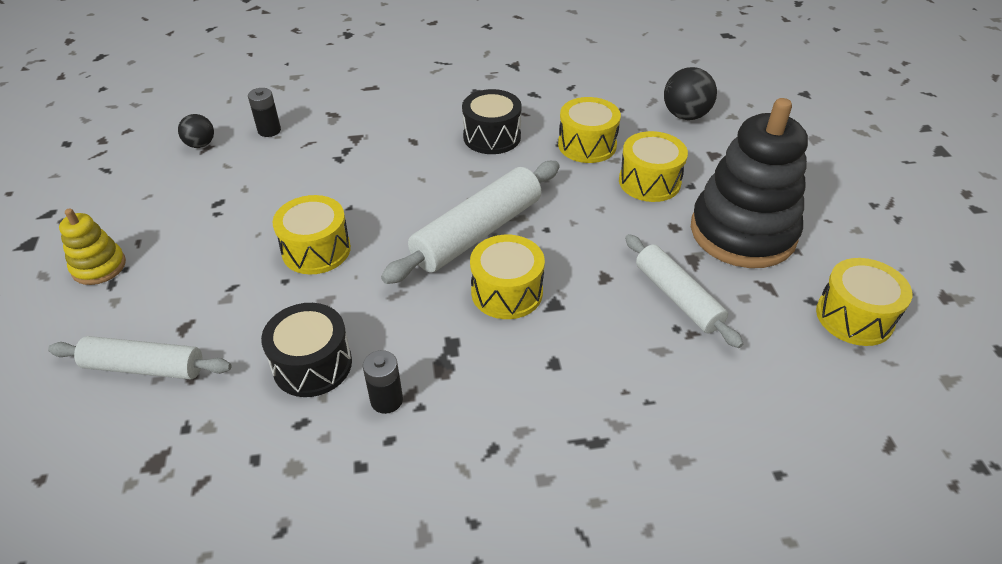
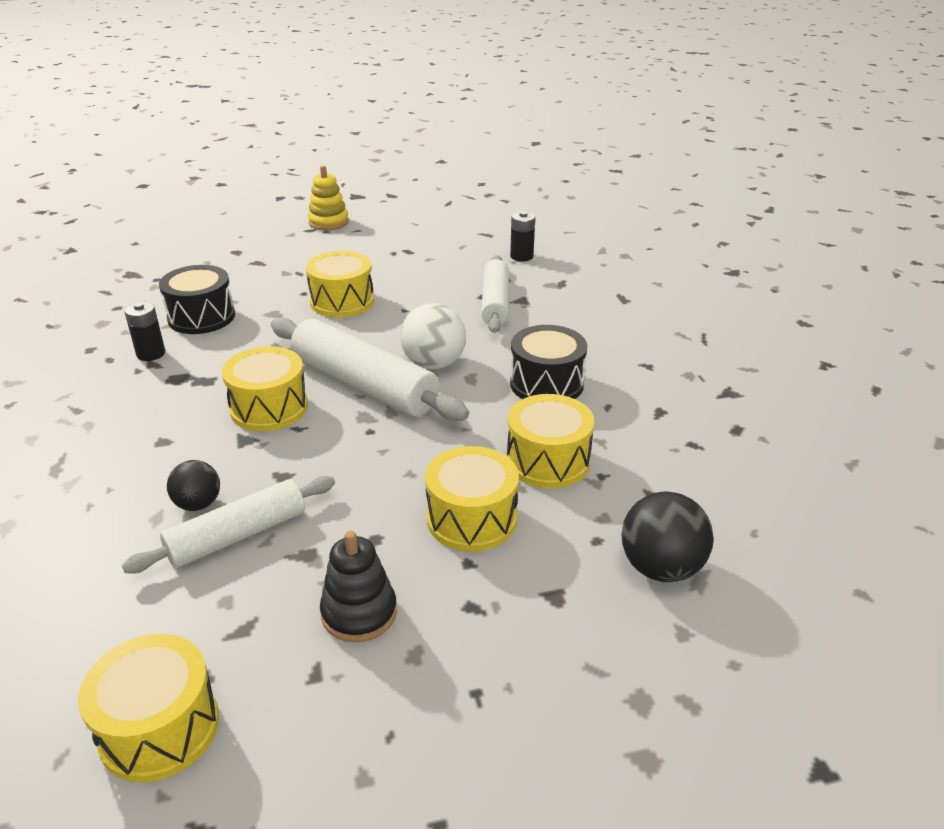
camera: 85 degrees right, 10 degrees down
(144, 367) = (219, 256): white rolling pin -> white rolling pin (495, 302)
(200, 144) = (491, 231): black ball -> black ball (198, 504)
(451, 192) = (434, 364): none -> white ball
(742, 232) = (359, 613): black stacking toy -> black stacking toy, size x0.47

